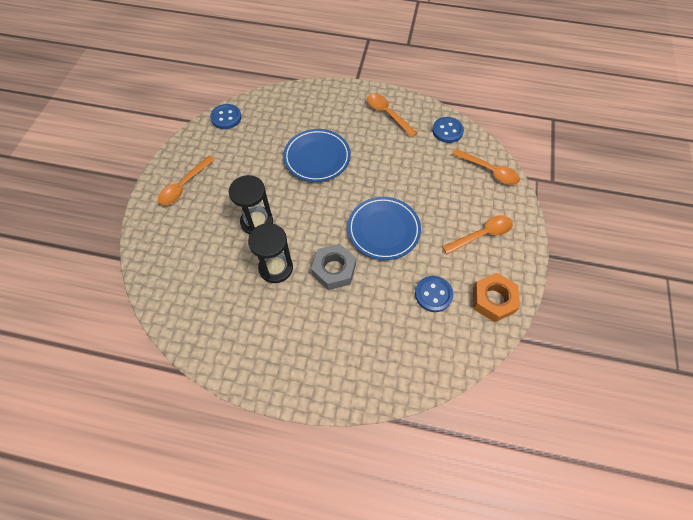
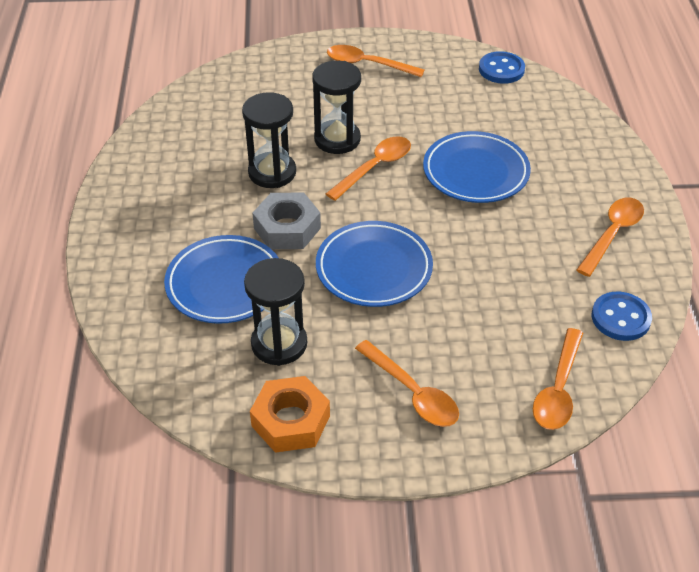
camera: 75 degrees right, 15 degrees down
(293, 208) = (375, 167): none -> orange spoon
(375, 317) = (225, 284): none -> blue plate
(433, 294) = (279, 343): blue button -> black hourglass

